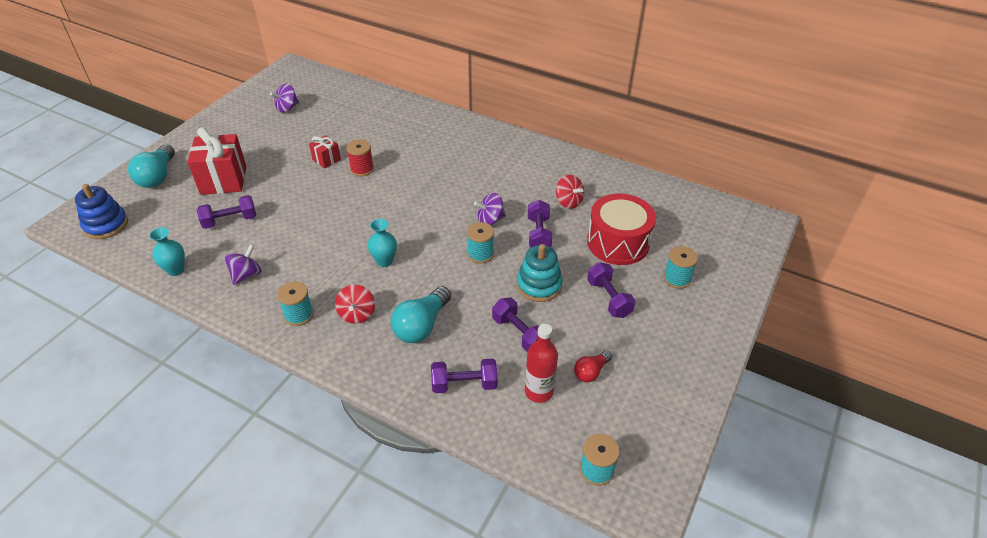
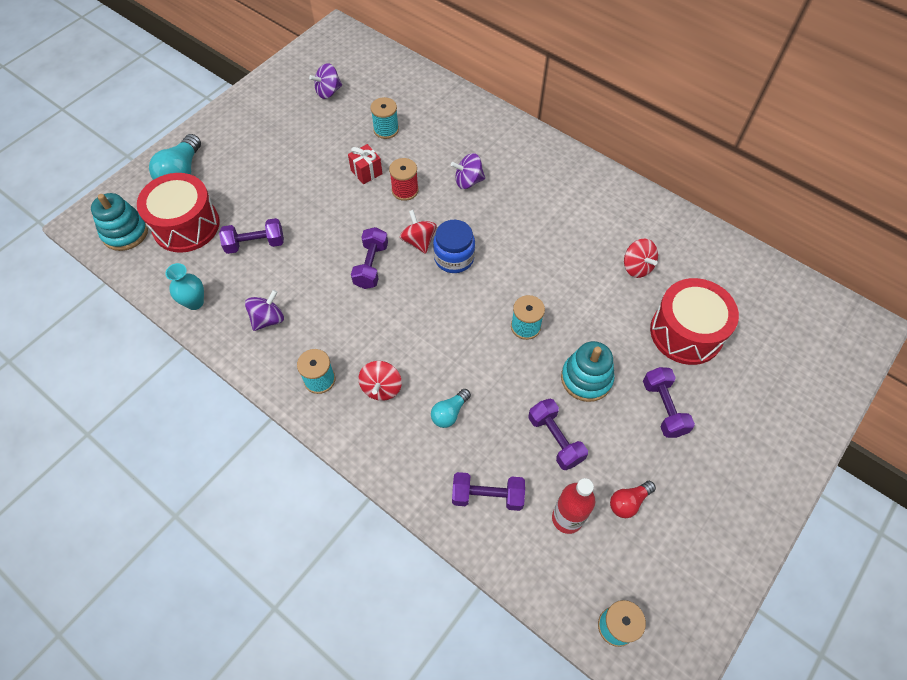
camera: 10 degrees right, 15 degrees up
(106, 225) = (125, 232): blue stacking toy -> turquoise stacking toy
(164, 214) = (186, 225): none -> red drum
(223, 180) = (251, 187): red gift -> none
(378, 203) = (419, 241): none -> red spinning top
(384, 261) = (418, 321): turquoise vase -> none
(411, 212) = (454, 258): none -> blue jar
(421, 325) = (449, 413): turquoise light bulb -> turquoise light bulb, size x0.57
(490, 220) = (542, 281): purple spinning top -> purple spinning top (468, 181)
(538, 234) = (595, 308): purple dumbbell -> purple dumbbell (371, 266)
(677, 279) = (747, 392): turquoise spool -> turquoise spool (386, 130)

